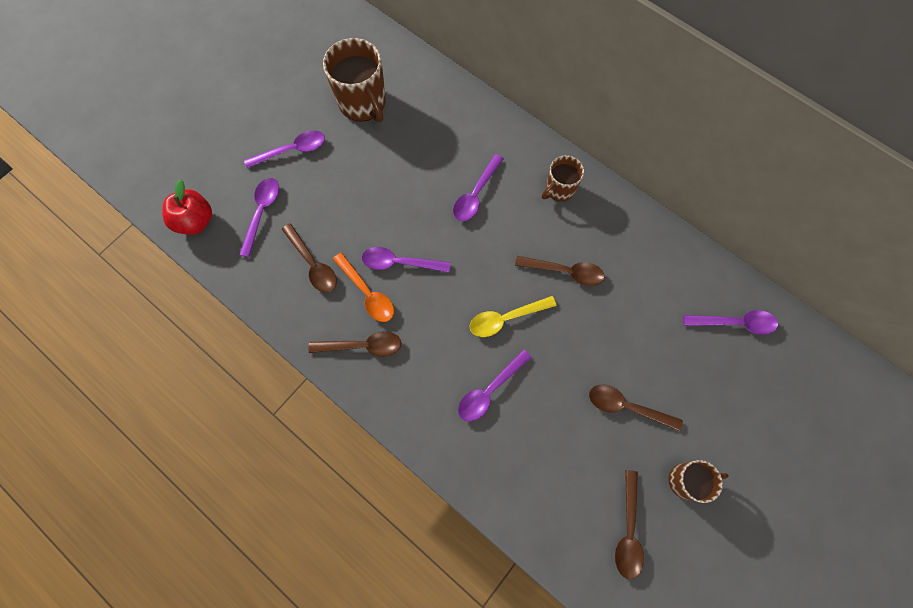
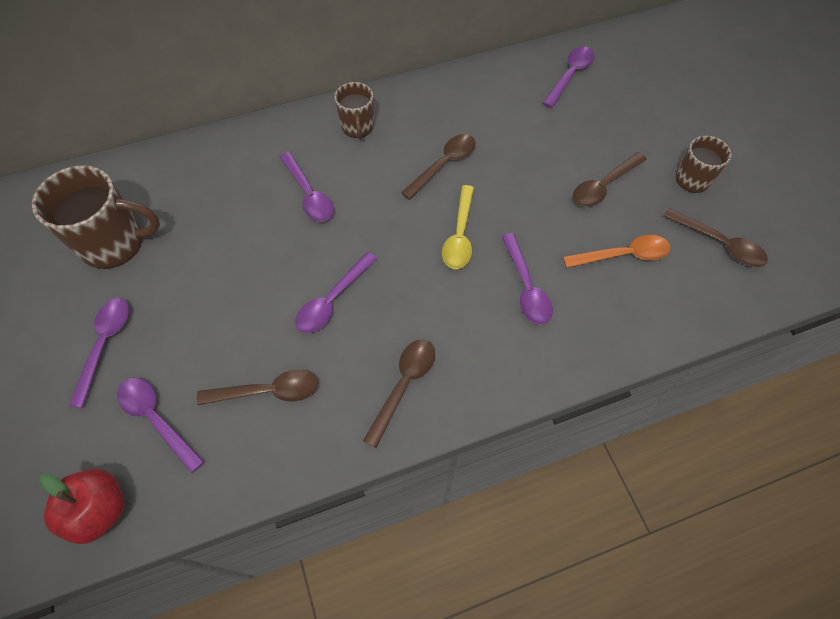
camera: 60 degrees left, 10 degrees down
(367, 293) = (345, 350): orange spoon -> orange spoon (623, 255)

